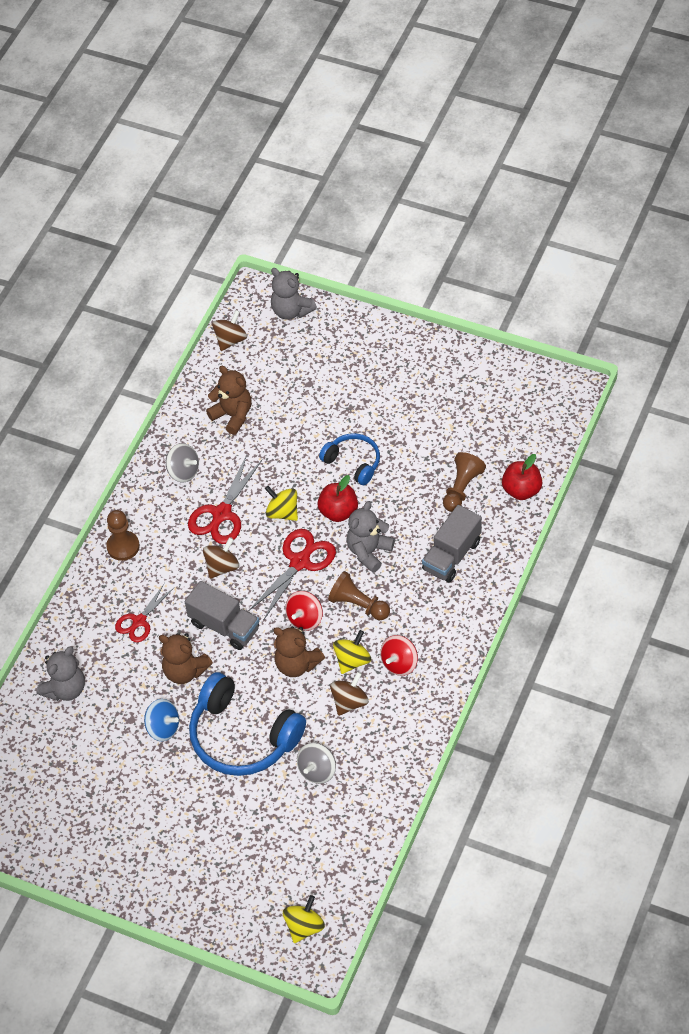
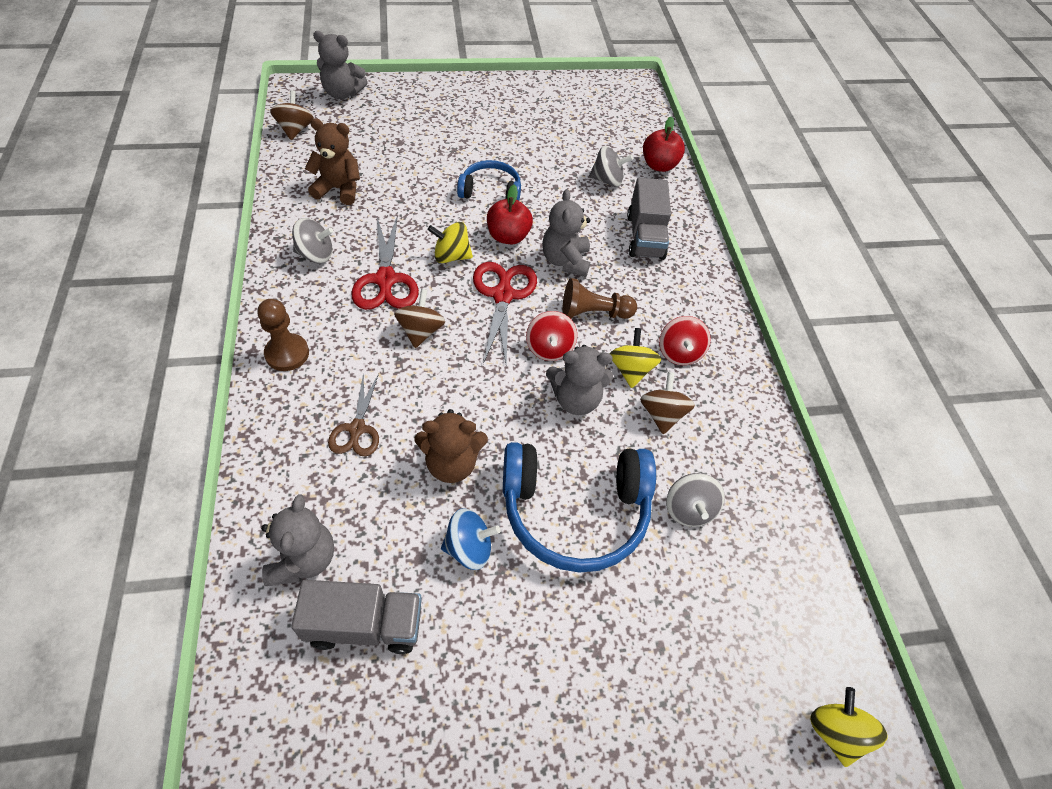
camera: 40 degrees left, 0 degrees up
(139, 621) = (357, 429): red scissors -> brown scissors
(224, 626) = (465, 392): grey truck -> grey truck (365, 625)
(297, 664) = (576, 399): brown teddy bear -> grey teddy bear
(462, 488) = (607, 180): brown pawn -> grey spinning top

